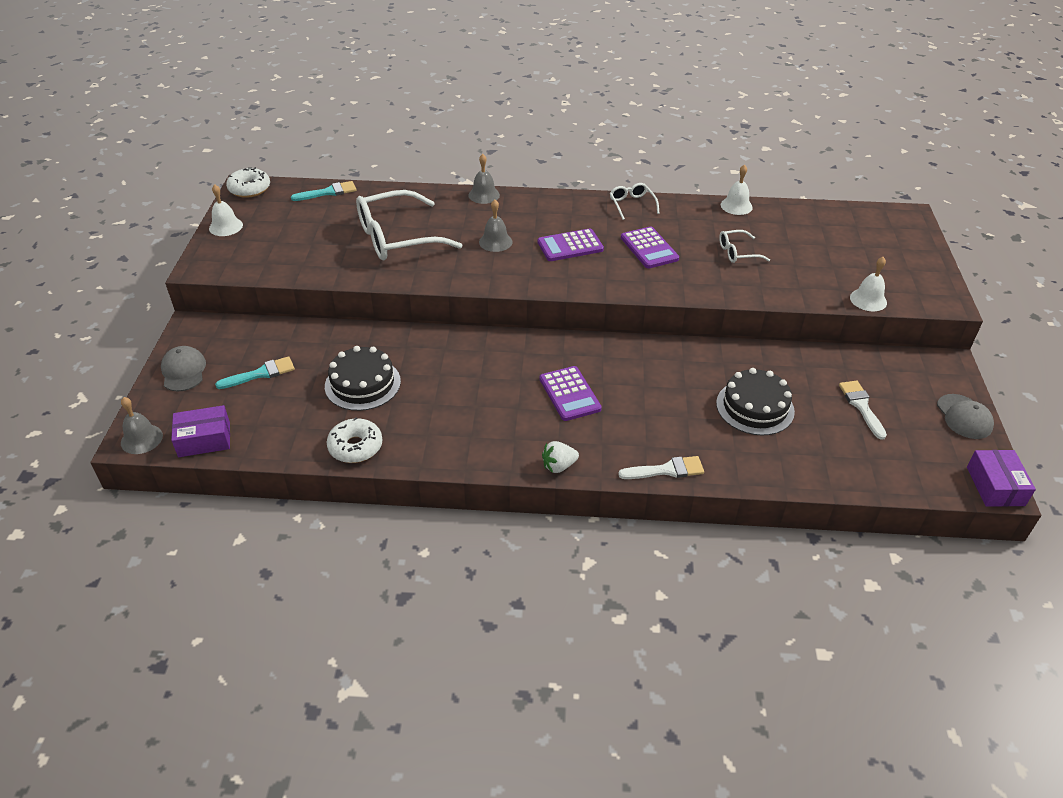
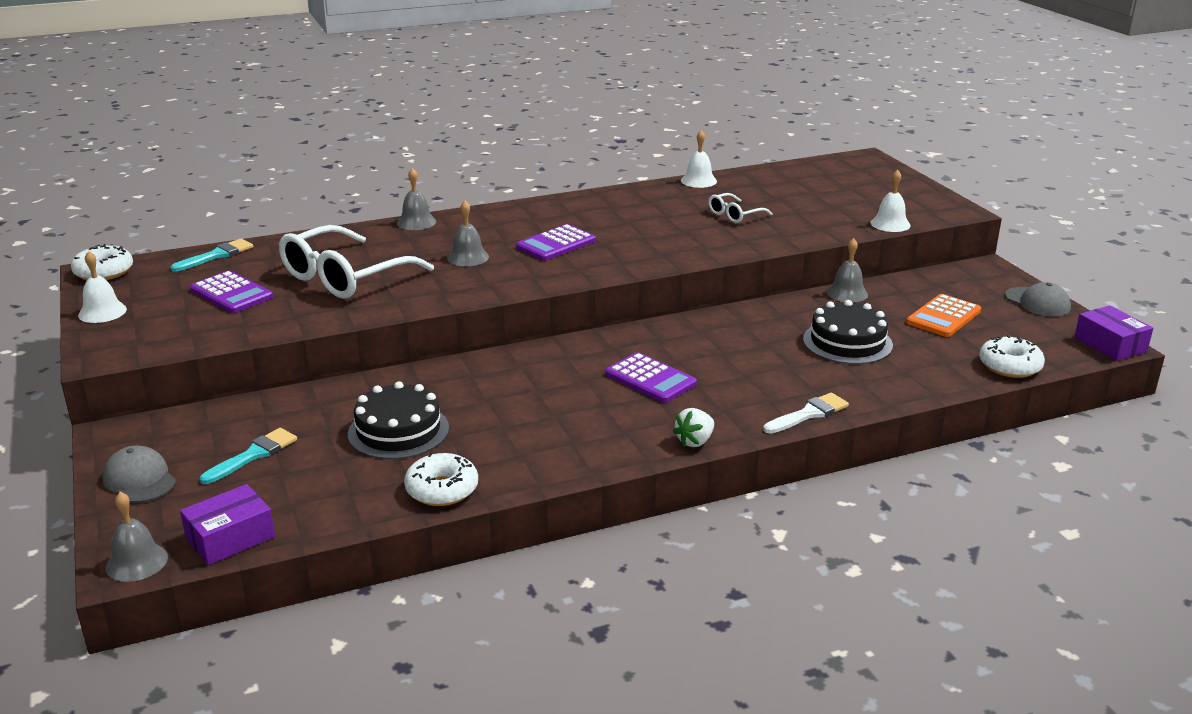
camera: 25 degrees left, 15 degrees down
(632, 205) = (591, 199): white glasses -> none
(649, 248) = (642, 229): purple calculator -> purple calculator (231, 293)
(795, 354) = (847, 293): none -> grey bell
(861, 406) = (943, 317): white brush -> orange calculator
(878, 479) = (1010, 366): none -> white donut

